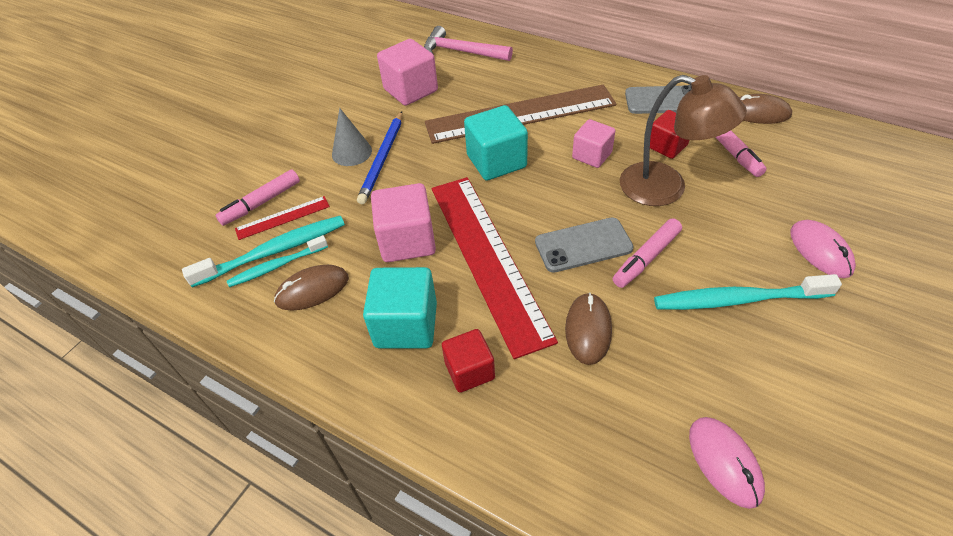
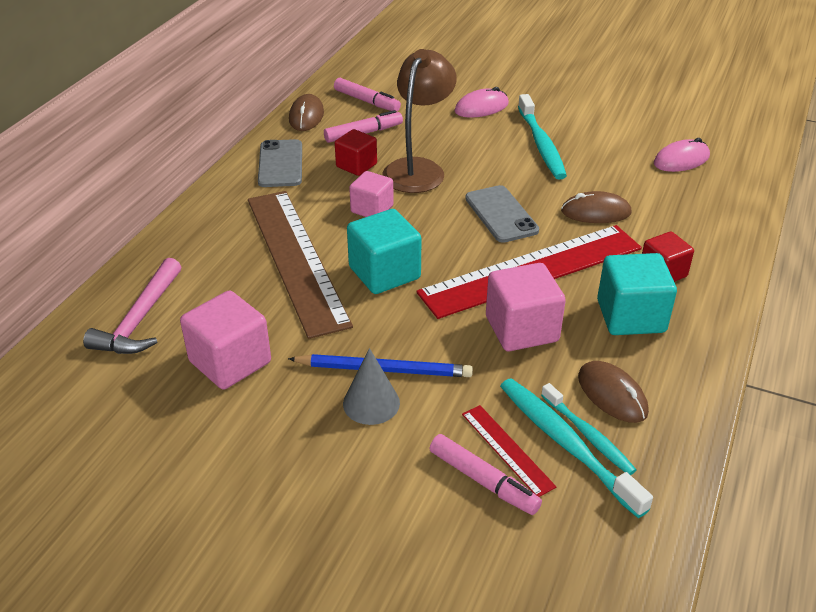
camera: 100 degrees left, 10 degrees down
(646, 258) = (508, 182): pink marker -> pink marker (366, 101)

